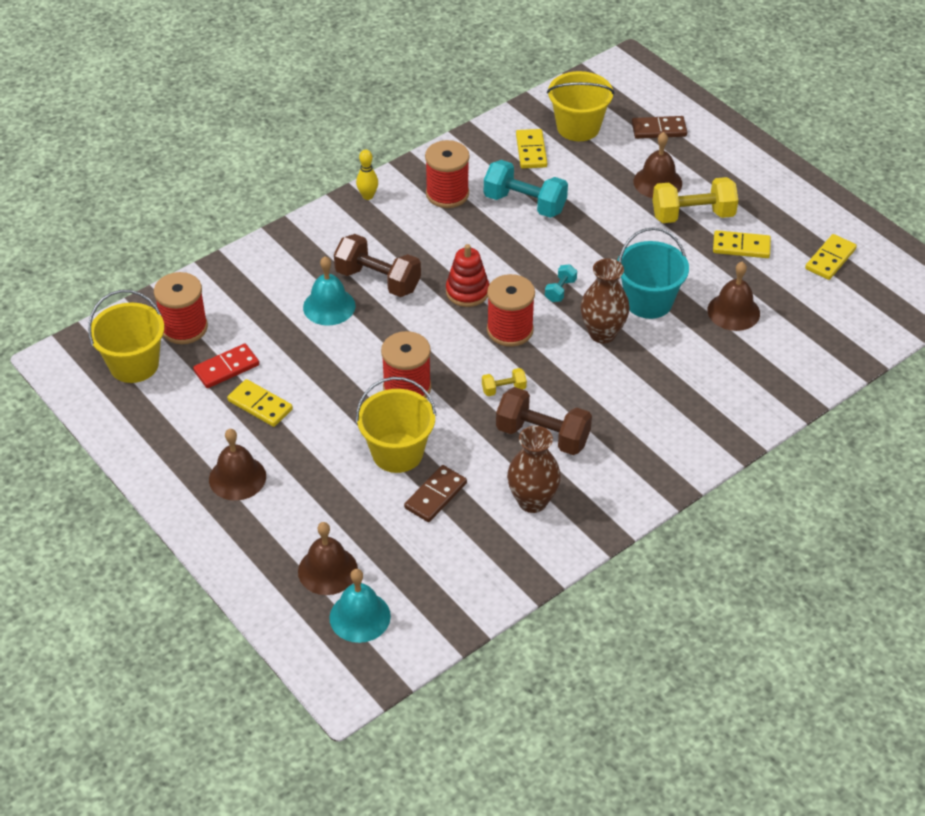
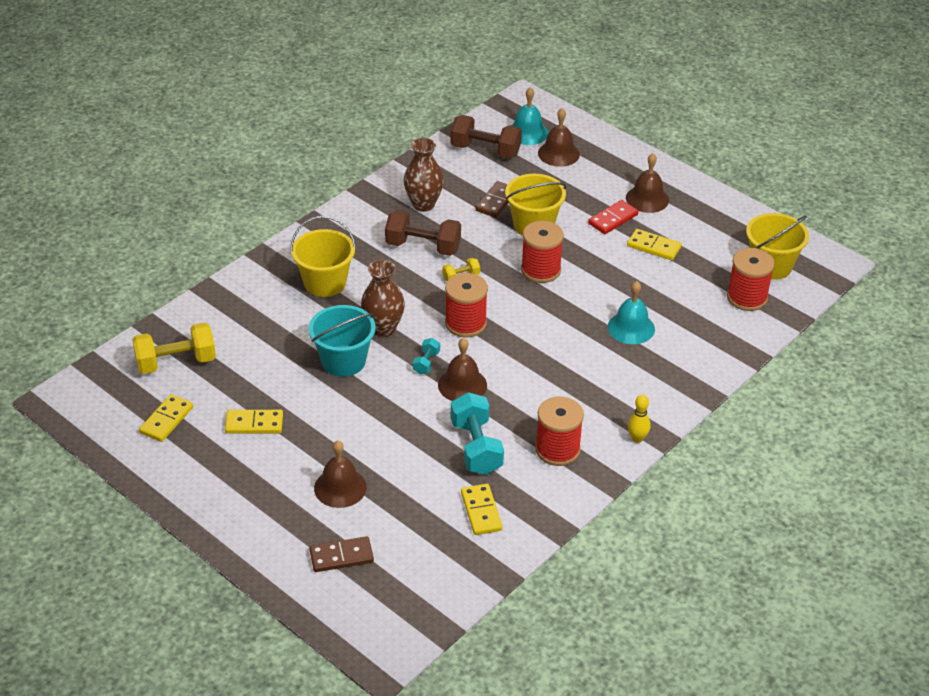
camera: 170 degrees right, 5 degrees down
(226, 368) = (694, 270): red domino -> red domino (613, 219)
(378, 280) = (596, 355): brown dumbbell -> brown dumbbell (485, 150)
(467, 292) = (511, 353): red stacking toy -> none
(525, 203) = (476, 447): turquoise dumbbell -> turquoise dumbbell turned 60 degrees clockwise
(578, 127) = (434, 549): yellow bucket -> yellow bucket (325, 283)
(693, 215) = (302, 453): yellow dumbbell -> yellow dumbbell (176, 362)
(733, 311) = (265, 360): brown bell -> brown bell (462, 385)

